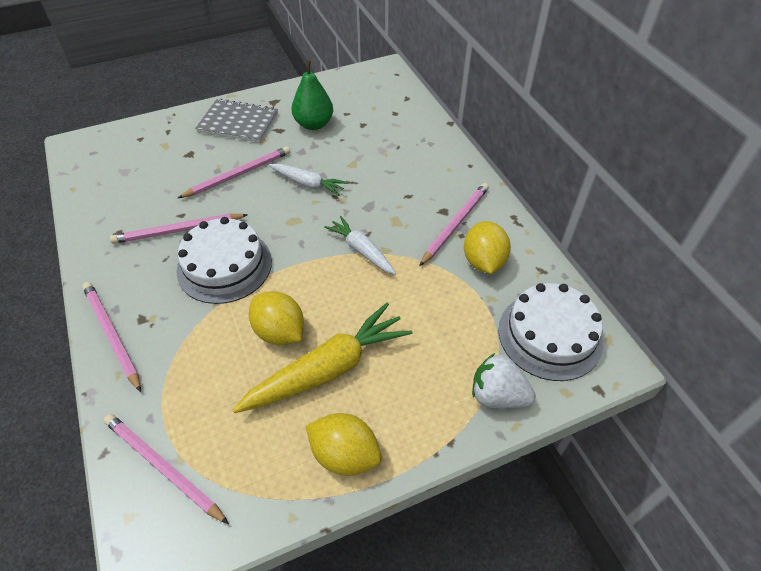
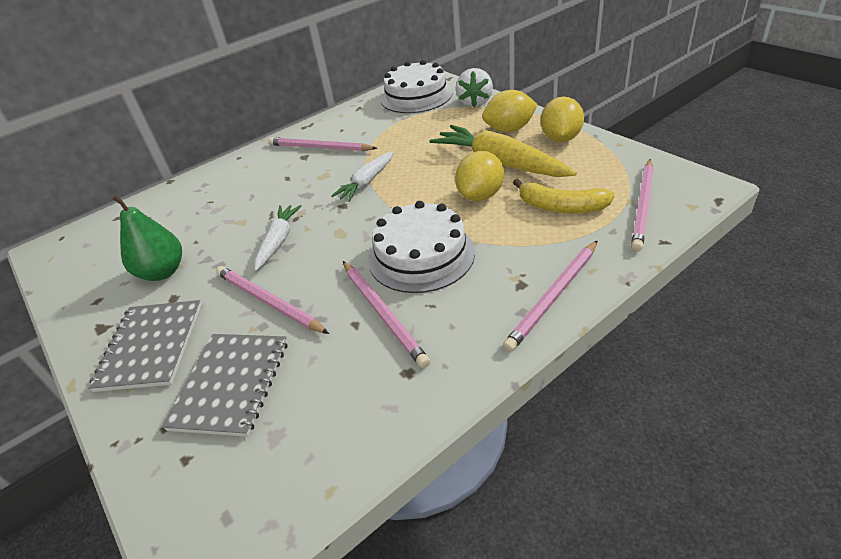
camera: 100 degrees left, 10 degrees down
(177, 155) = (231, 384): none -> grey notebook
(214, 392) = (561, 207): none -> yellow banana
(483, 261) = (358, 129): yellow lemon -> yellow lemon (509, 129)

